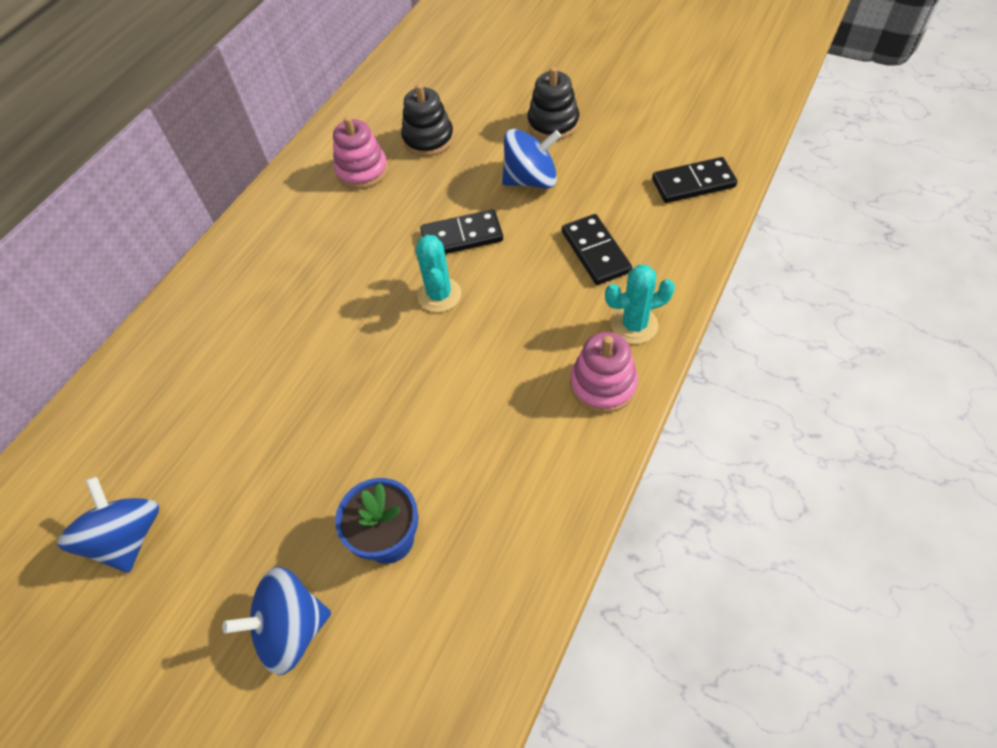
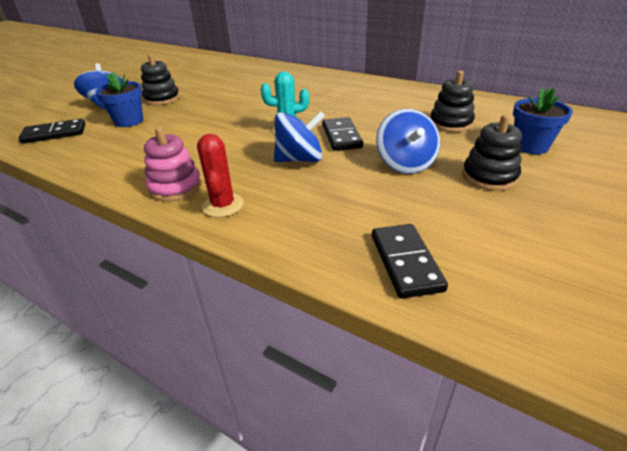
camera: 90 degrees right, 20 degrees down
(128, 537) = (181, 75): blue spinning top -> blue spinning top (300, 159)
(280, 522) = (162, 99): none -> black stacking toy
(362, 171) = (411, 104): pink stacking toy -> none
(488, 89) = (530, 146): none -> blue flower pot
(595, 252) = (312, 191): black domino -> black domino (54, 134)
(634, 325) = (223, 205): turquoise cactus -> red cactus

